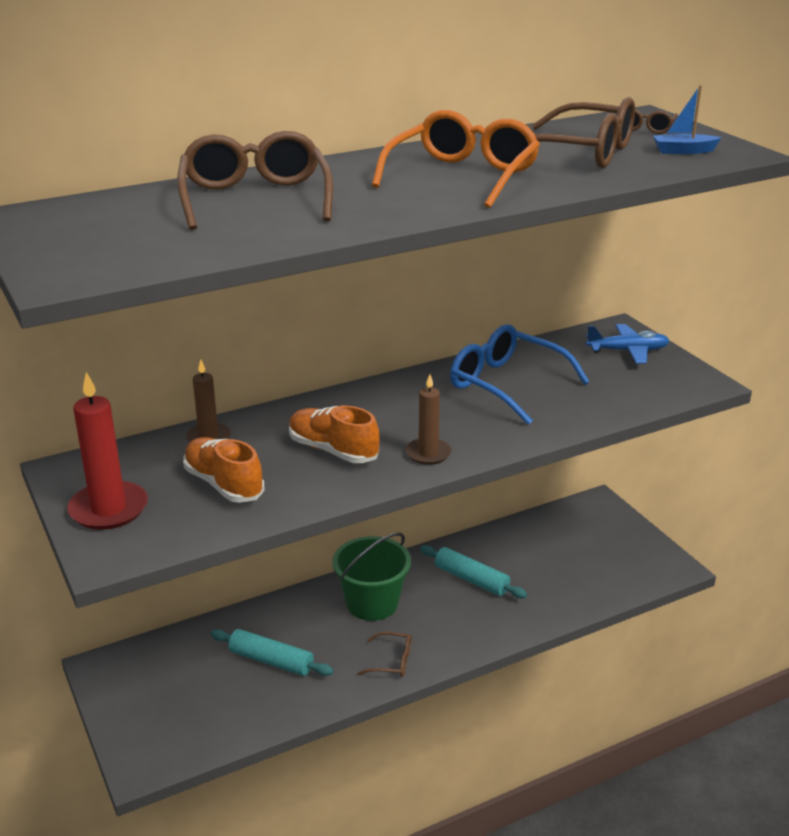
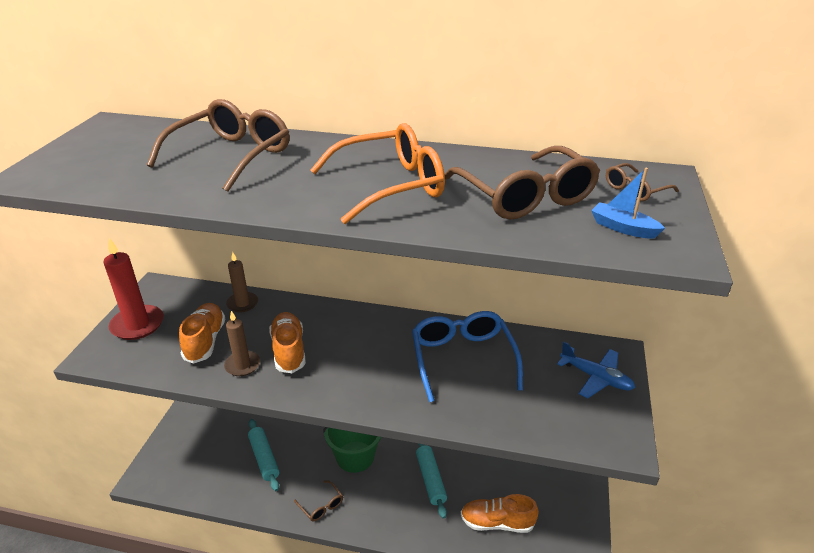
camera: 40 degrees right, 5 degrees up
(428, 453) = (336, 387): brown candle -> brown candle (242, 365)
(570, 577) = (497, 522): none -> orange shoe

